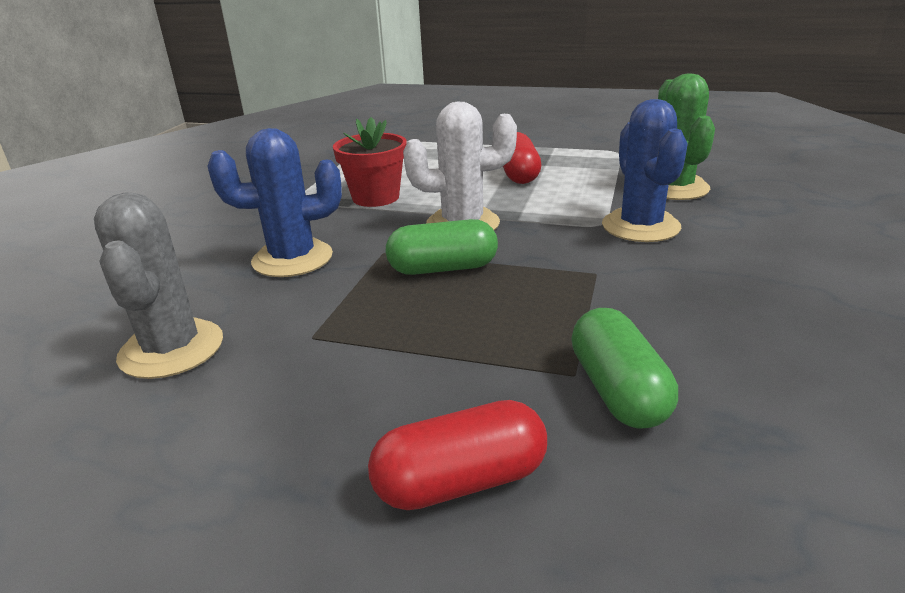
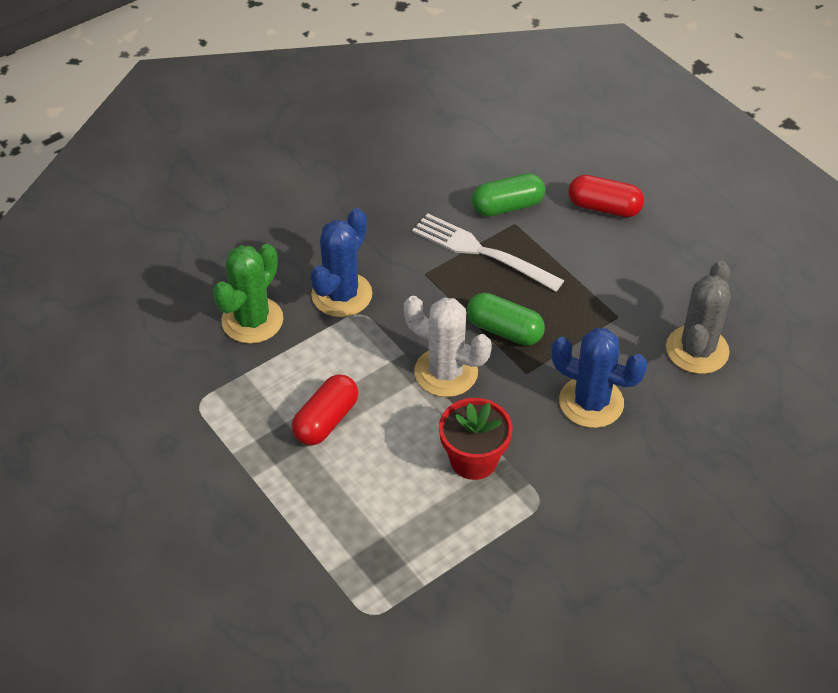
camera: 145 degrees left, 20 degrees up
(566, 319) = (482, 252): none -> white fork
(617, 391) = (507, 206): green capsule -> green capsule turned 45 degrees clockwise

